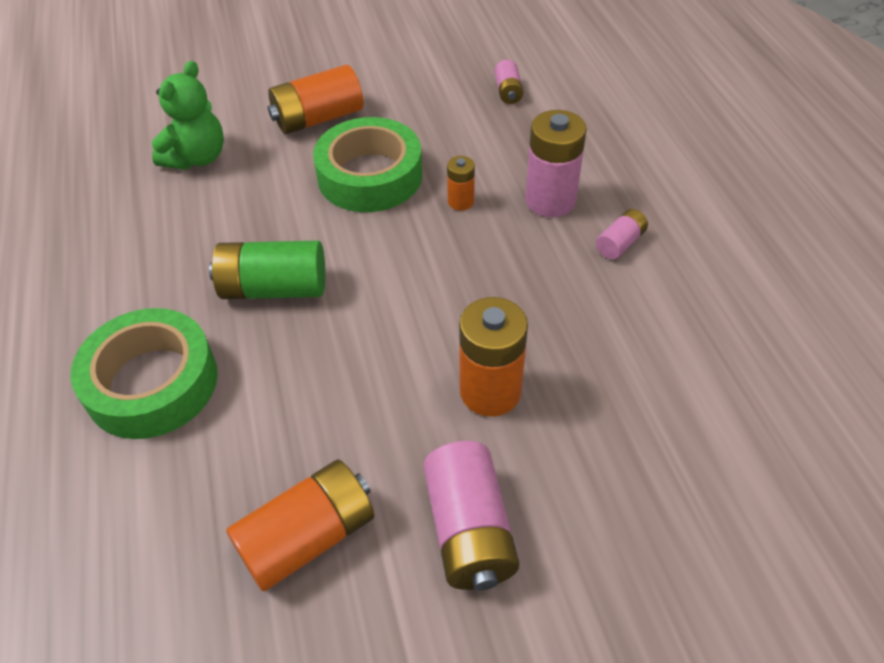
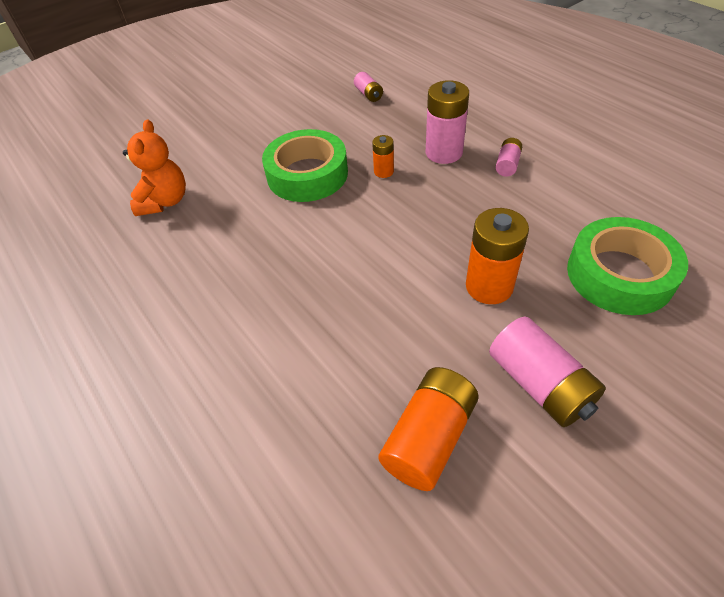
camera: 20 degrees left, 0 degrees up
(152, 383) = (231, 373): green tape -> green tape (619, 274)
(197, 158) = (165, 201): green teddy bear -> orange teddy bear
(274, 288) = (285, 272): green battery -> none
(318, 118) = (243, 148): orange battery -> none

